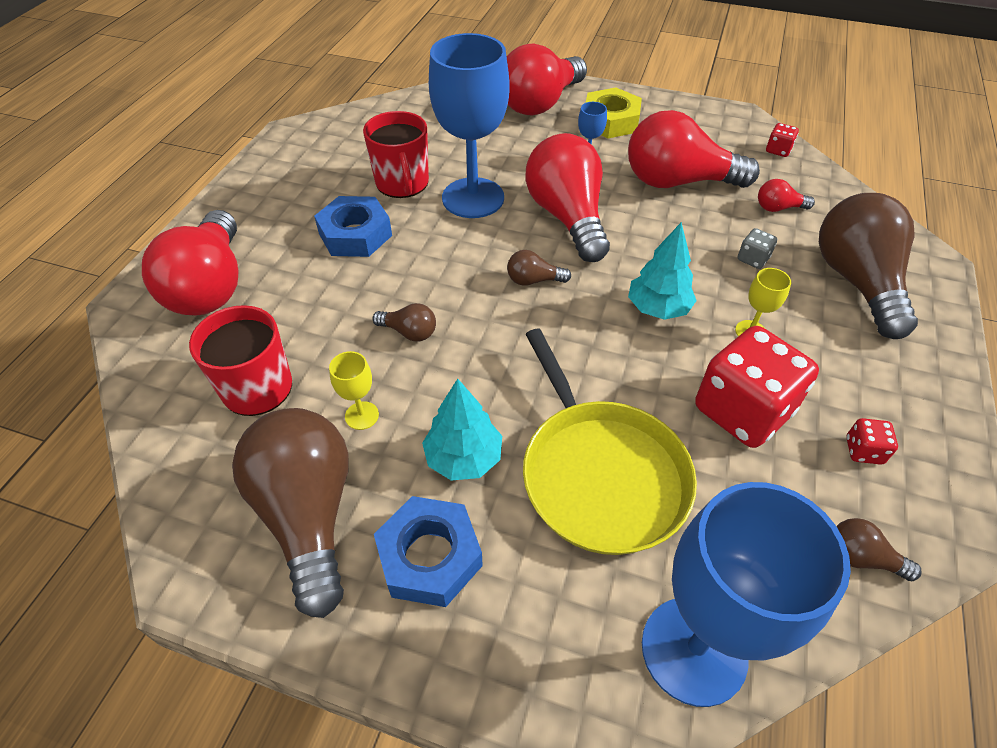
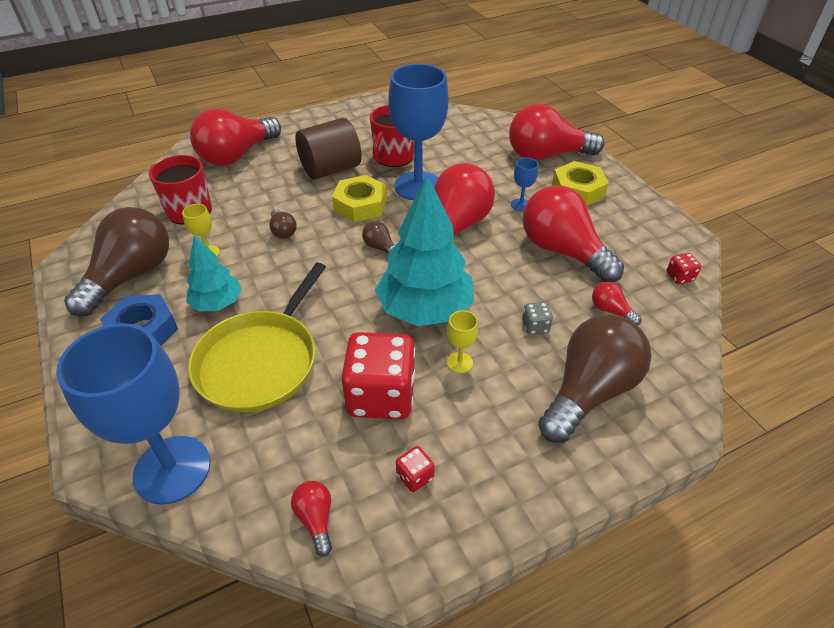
camera: 45 degrees right, 5 degrees down
(355, 234) = (331, 169): blue nut -> brown cylinder
(446, 251) = (360, 205): none -> yellow nut
(658, 308) = (425, 310): turquoise tree -> turquoise tree, size x1.78
(861, 558) = (316, 519): brown light bulb -> red light bulb

